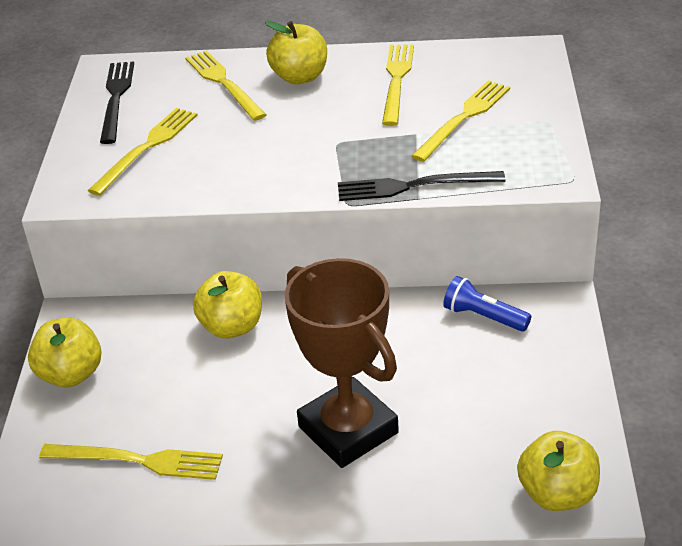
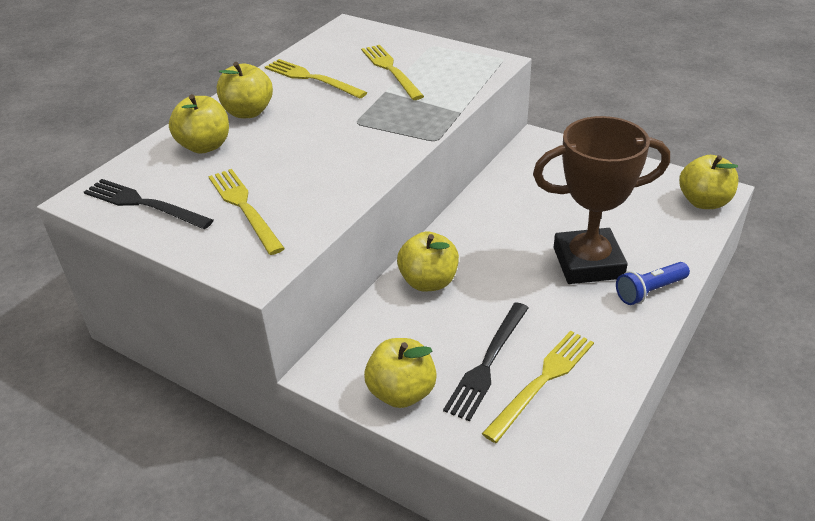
camera: 60 degrees left, 0 degrees up
(224, 83) = (205, 146): yellow fork -> yellow apple
(414, 186) = (445, 110): black fork -> black fork (487, 363)
(483, 317) = (524, 171): blue flashlight -> blue flashlight (650, 291)

